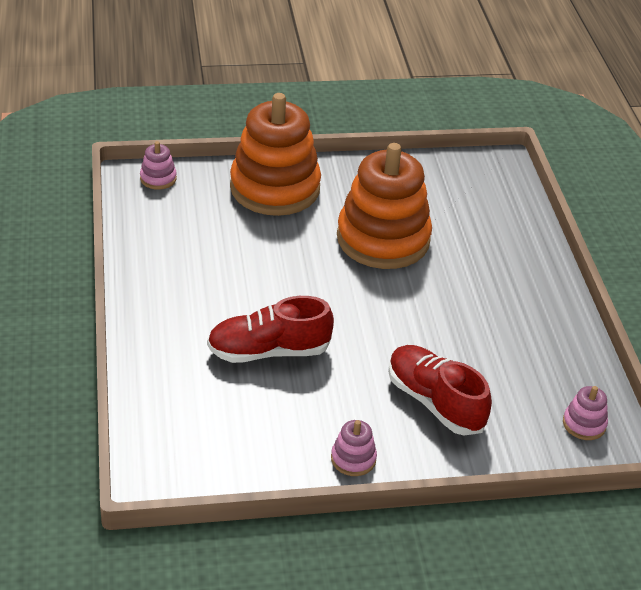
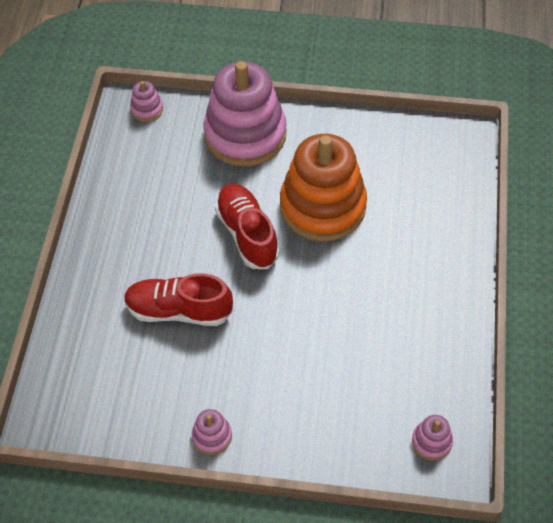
camera: 20 degrees right, 15 degrees up
(275, 188) = (245, 135): orange stacking toy -> pink stacking toy
(434, 402) = (304, 391): red shoe -> red shoe (247, 234)

